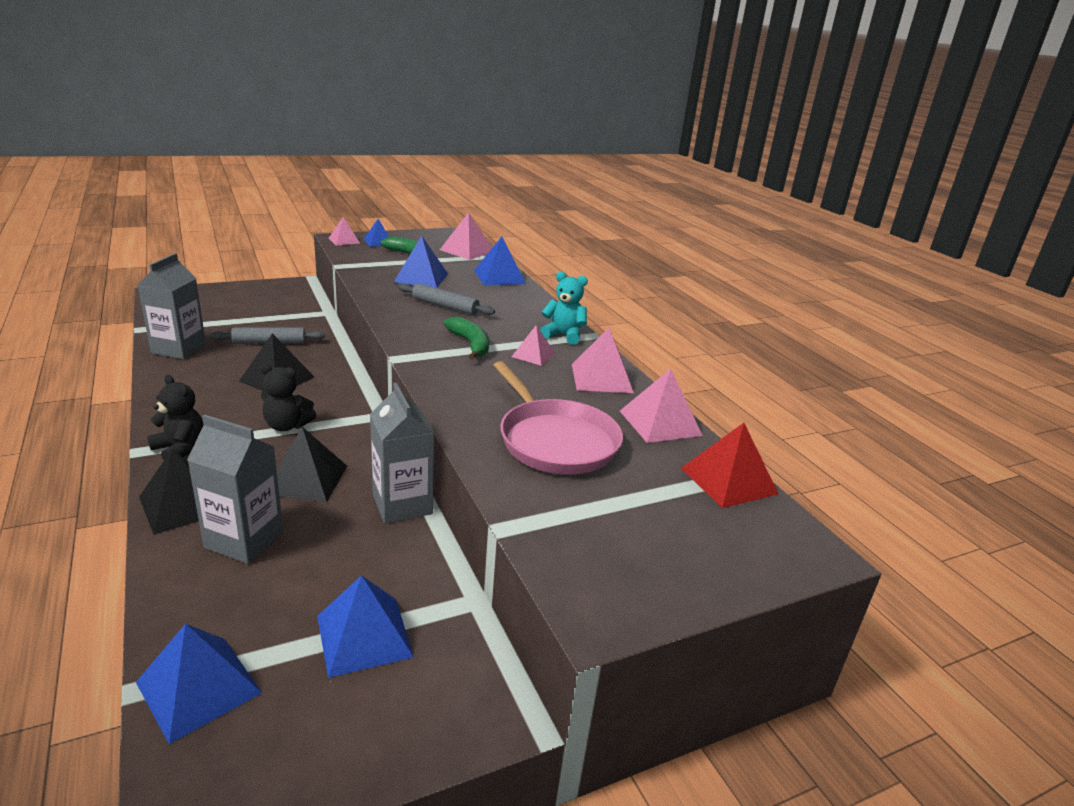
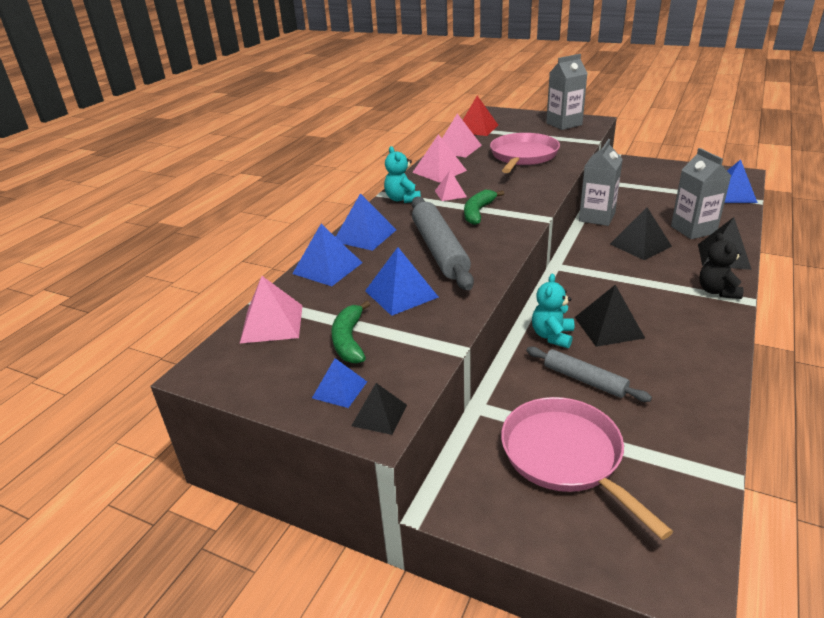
camera: 125 degrees left, 5 degrees up
(179, 349) = (691, 411): grey carton -> grey carton (564, 124)
(253, 310) = (565, 456): none -> pink pan
(287, 426) = (629, 281): black teddy bear -> none
(319, 358) = (552, 336): none -> turquoise teddy bear
(344, 240) = (379, 415): pink pyramid -> black pyramid
(364, 636) = (657, 187): blue pyramid -> blue pyramid (365, 235)
(445, 306) = (439, 250): grey rolling pin -> grey rolling pin, size x1.67

